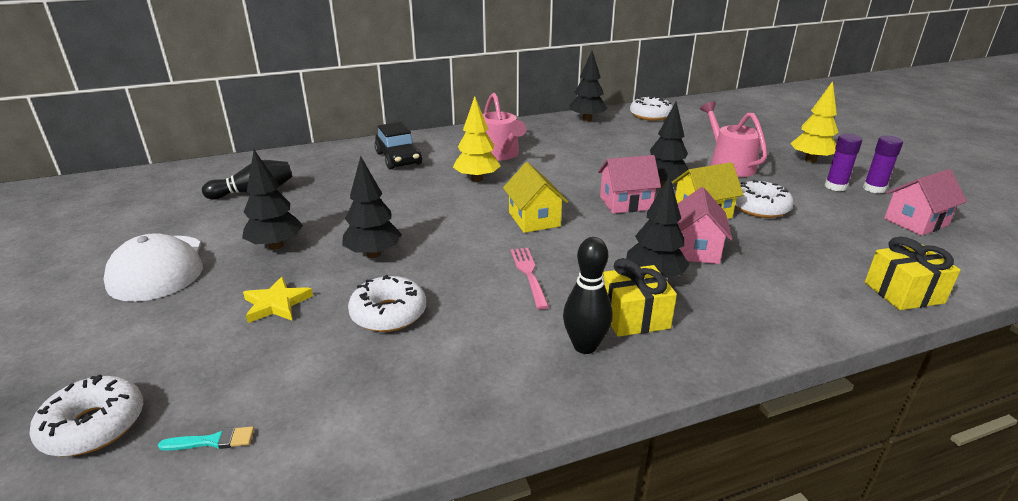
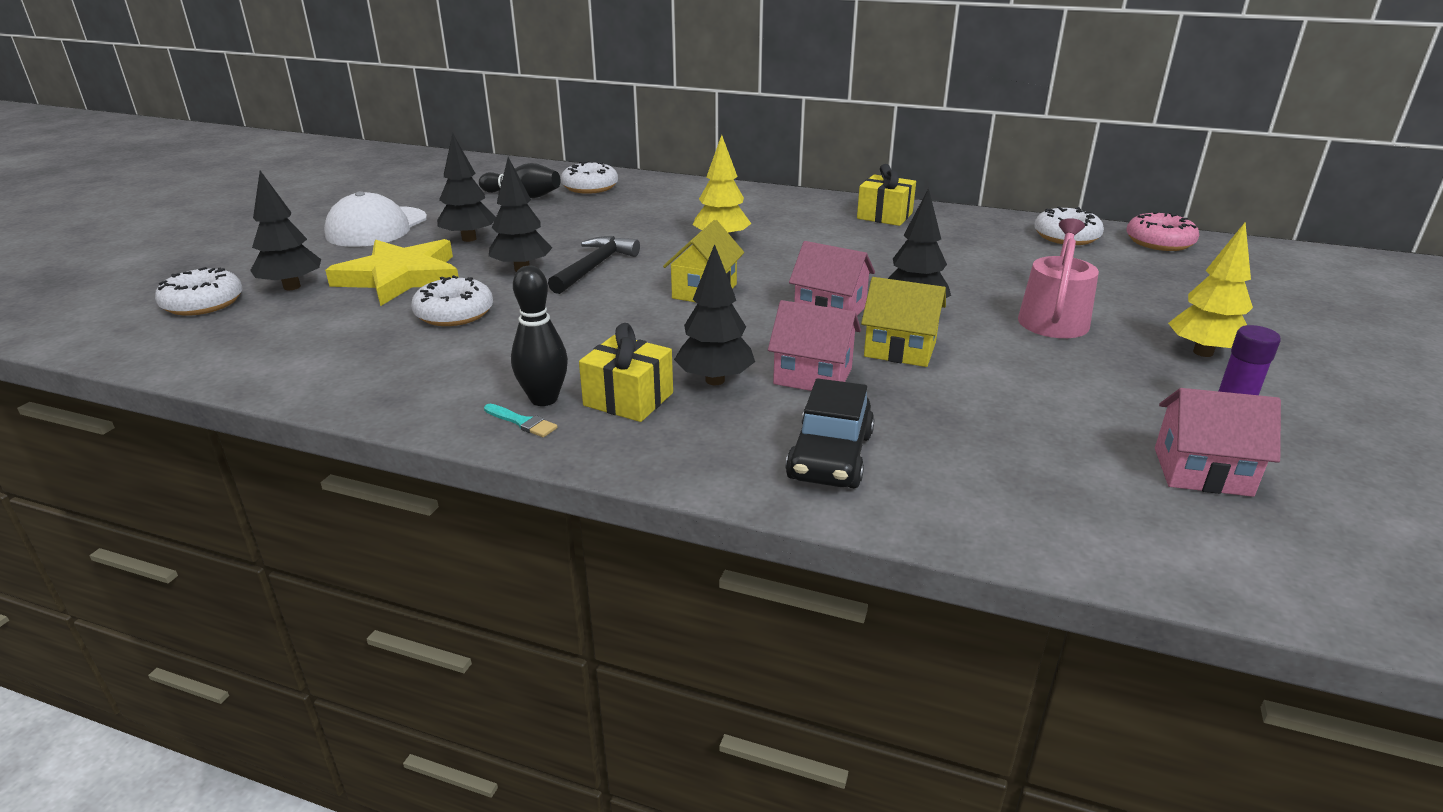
camera: 40 degrees right, 0 degrees up
(213, 441) = (235, 339): turquoise brush -> turquoise brush (522, 422)
(276, 304) = (401, 277): yellow star -> yellow star, size x1.95
(398, 159) = (684, 202): black car -> black car (830, 456)
(426, 231) = (594, 267): none -> black hammer
(500, 154) = (790, 226): pink watering can -> none
(529, 274) = (608, 331): pink fork -> none
(587, 120) = (966, 219): black tree -> black tree (292, 287)
(692, 106) = (1159, 242): none -> pink donut
(695, 249) = (813, 376): pink house -> pink house turned 60 degrees clockwise
(759, 208) = (989, 371): white donut -> white donut (590, 187)
(835, 186) = (1166, 391): purple glue stick -> none
(903, 293) = (979, 519): yellow gift -> yellow gift (884, 216)

